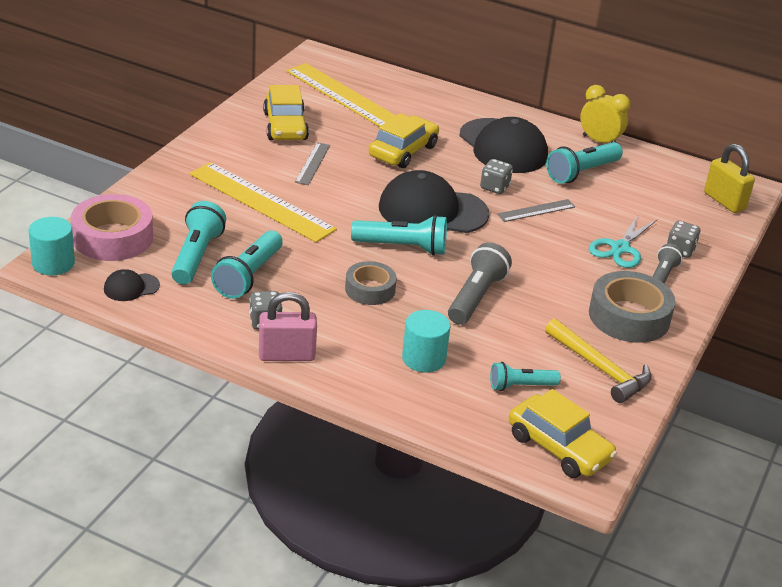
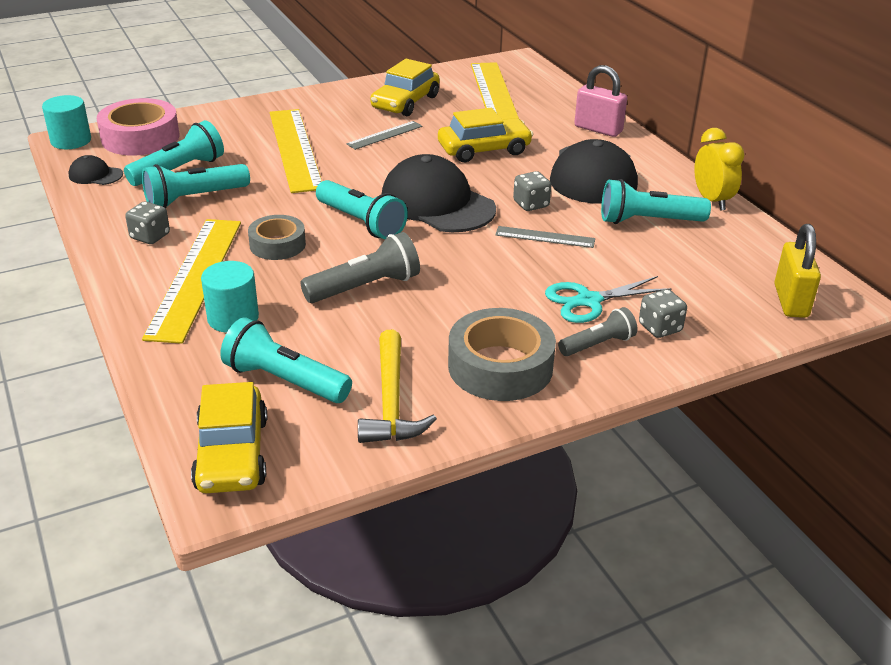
camera: 40 degrees right, 0 degrees up
(286, 355) = (125, 268): pink padlock -> pink padlock (598, 129)
(350, 340) = (195, 277): none -> yellow ruler
(520, 386) = (284, 381): turquoise flashlight -> turquoise flashlight, size x1.57

